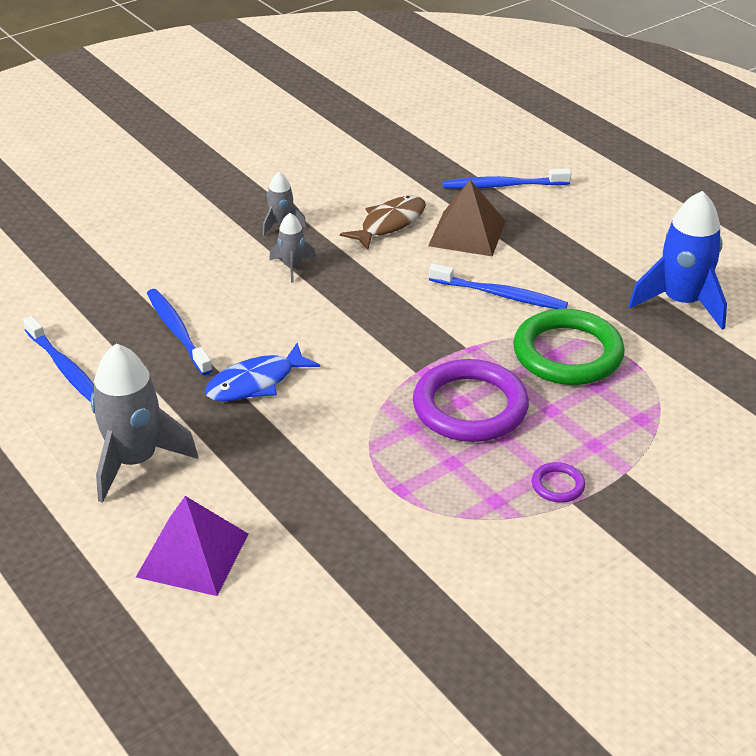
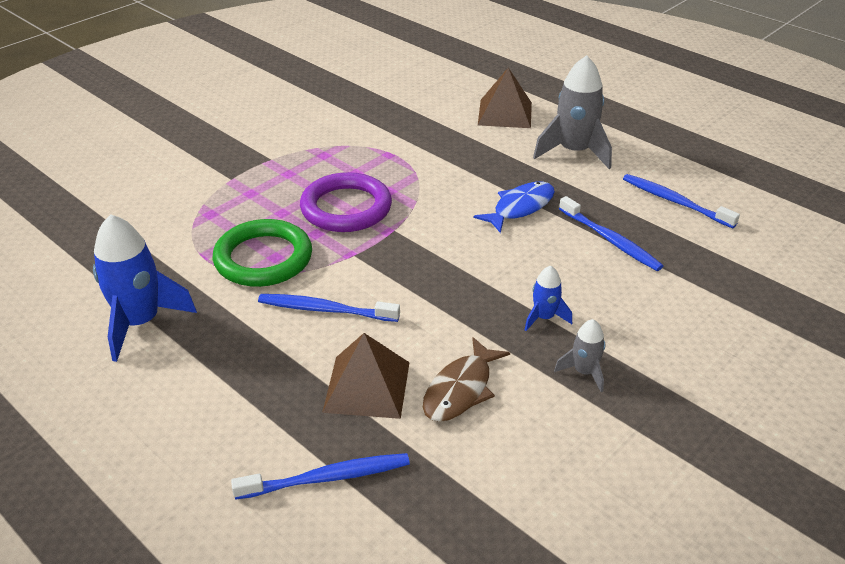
camera: 170 degrees right, 0 degrees up
(192, 555) = (505, 113): purple pyramid -> brown pyramid
(292, 266) = (544, 317): grey rocket -> blue rocket
(558, 485) = (280, 166): purple ring -> none

